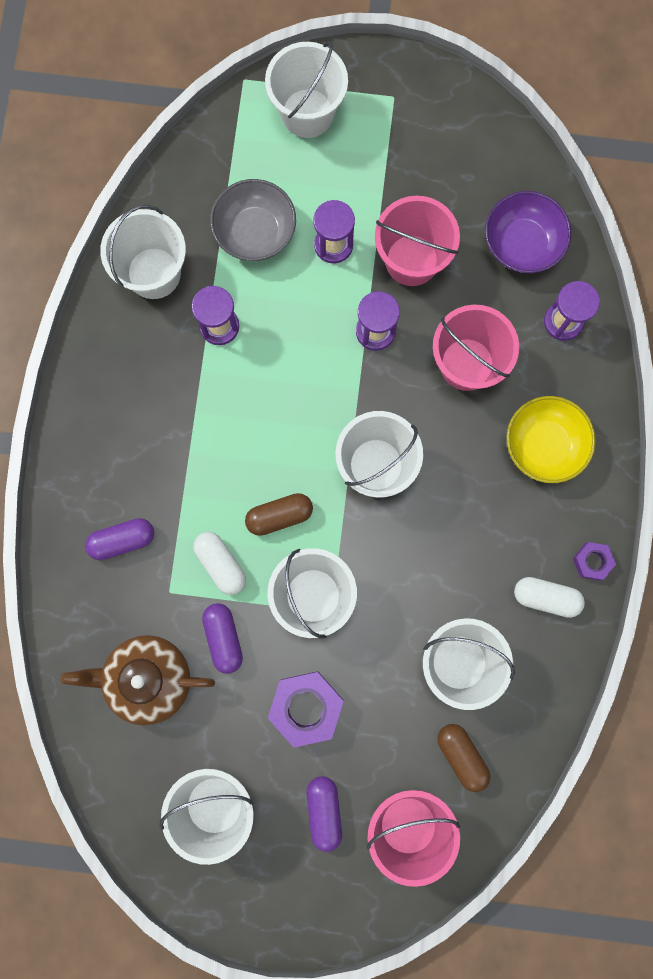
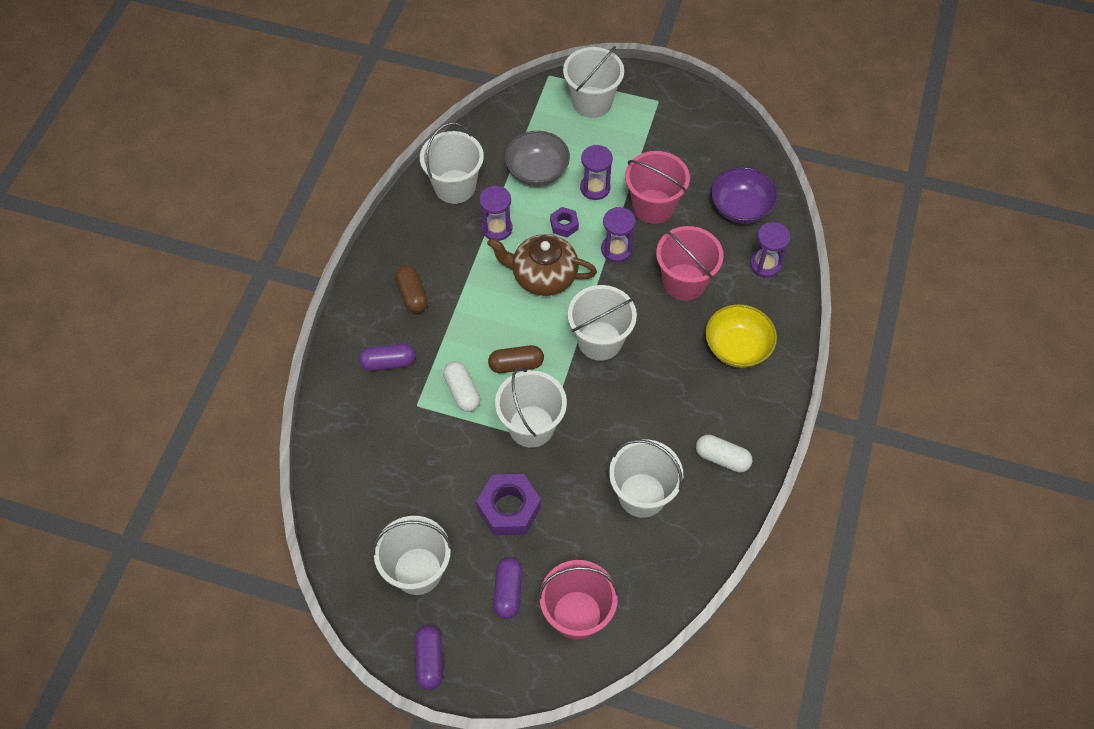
camera: 10 degrees right, 20 degrees down
(147, 678) = (385, 465): brown teapot -> brown teapot (543, 276)
(223, 638) = (452, 446): purple capsule -> purple capsule (429, 660)
(461, 756) = (632, 568): brown capsule -> brown capsule (412, 295)
(592, 562) = (764, 437): purple nut -> purple nut (564, 225)

